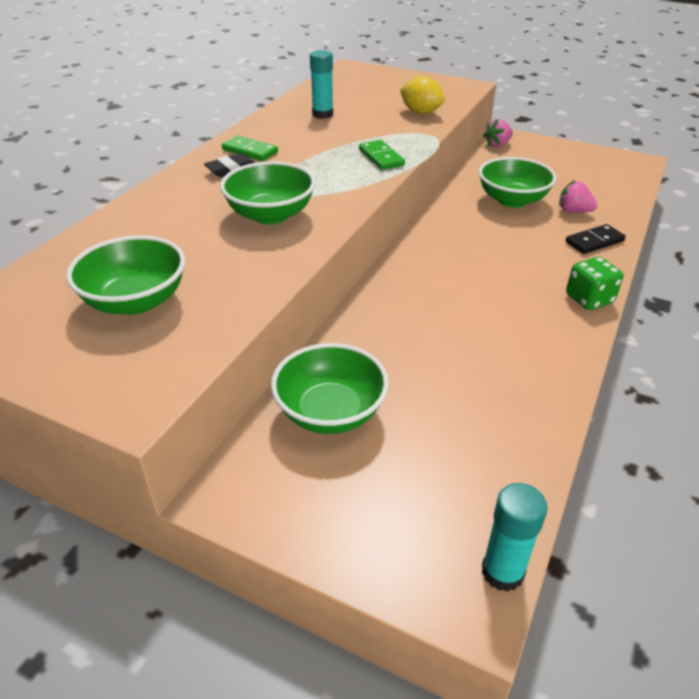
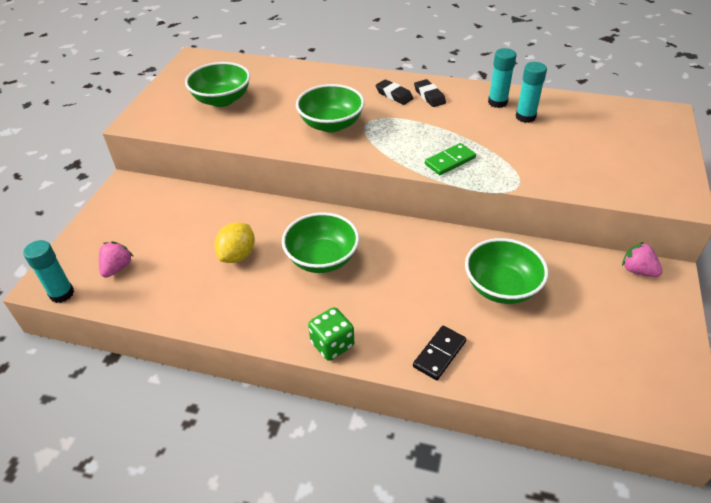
camera: 80 degrees right, 5 degrees up
(250, 151) = (429, 96): green domino -> black eraser
(288, 122) = (497, 102): none -> turquoise glue stick
(330, 412) = (185, 211): green bowl -> green bowl (322, 259)
(421, 112) = (572, 173): yellow lemon -> yellow lemon (237, 255)
(573, 211) = (500, 338): pink strawberry -> pink strawberry (117, 268)
(594, 242) = (439, 354): black domino -> black domino turned 75 degrees clockwise

